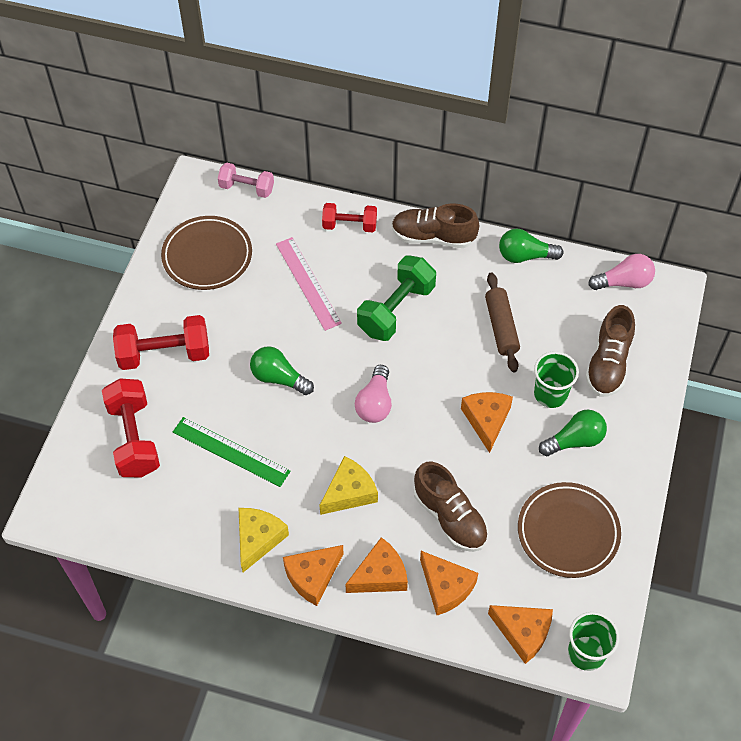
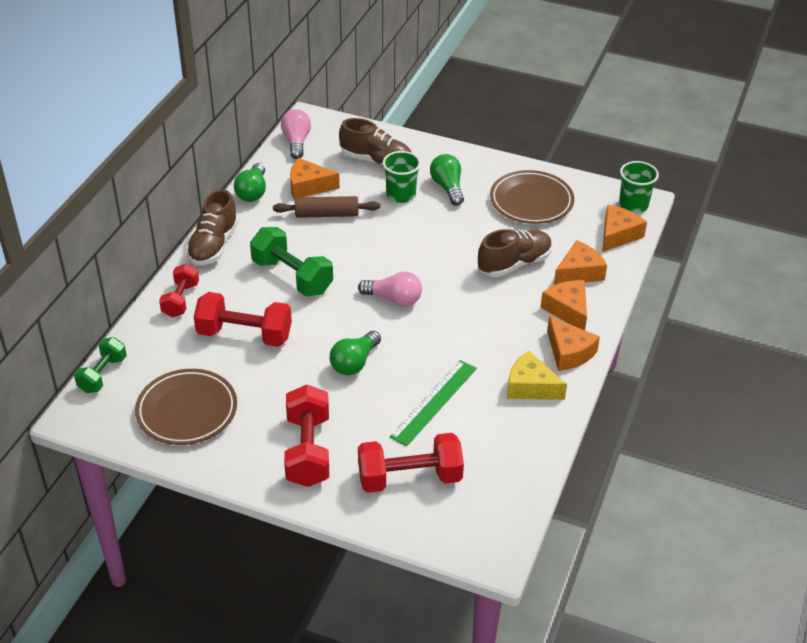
camera: 85 degrees left, 15 degrees down
(247, 188) = (103, 374): pink dumbbell -> green dumbbell
(308, 283) = (244, 335): pink ruler -> red dumbbell
(349, 492) = (486, 322): yellow cheese -> none
(486, 420) = (422, 233): orange cheese -> orange cheese (308, 186)

